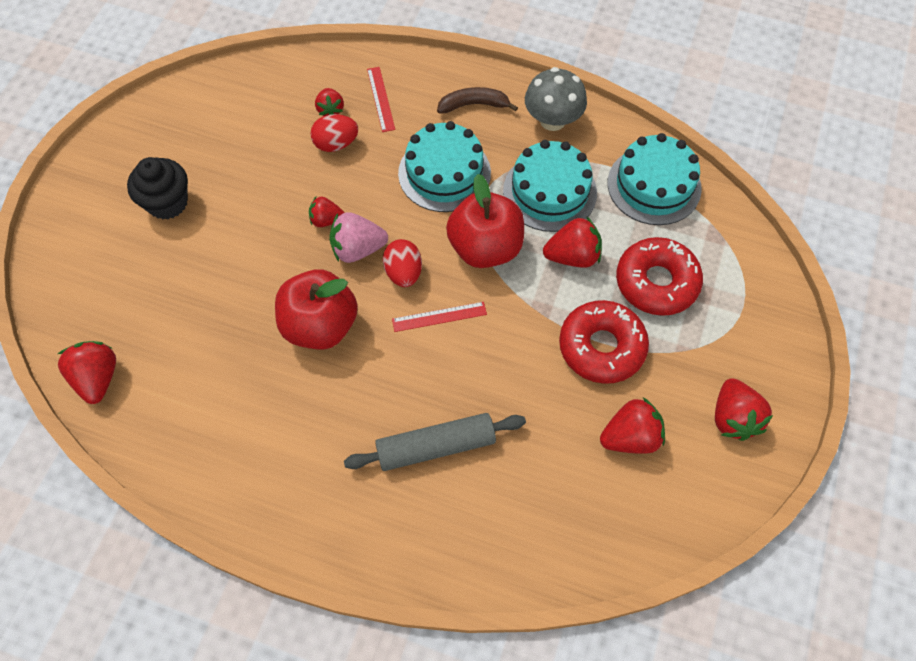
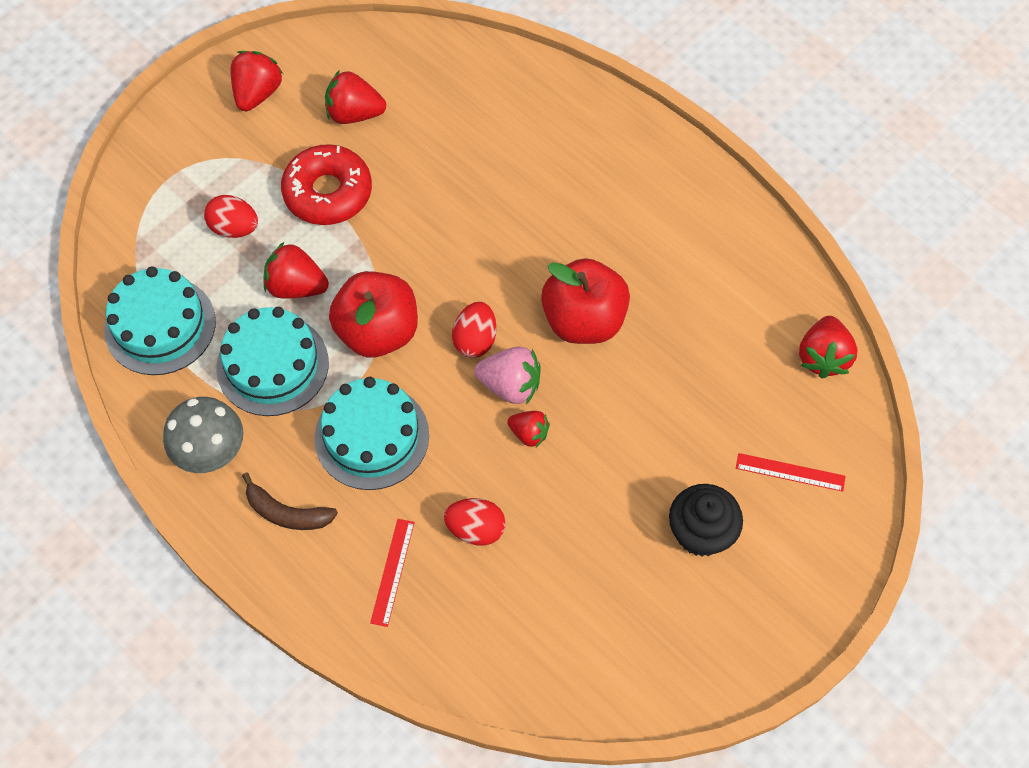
camera: 155 degrees left, 0 degrees up
(330, 110) = (461, 582): red strawberry -> none
(436, 447) = (526, 171): grey rolling pin -> none
(439, 317) = (463, 281): red ruler -> red ruler (790, 472)
(656, 282) = (234, 228): red donut -> red egg

